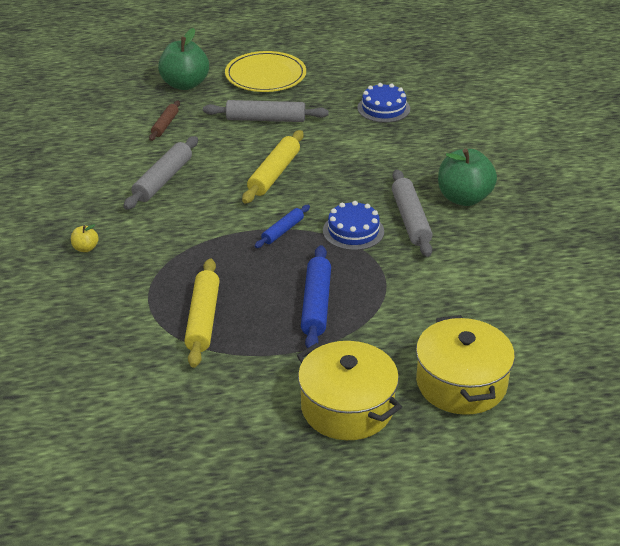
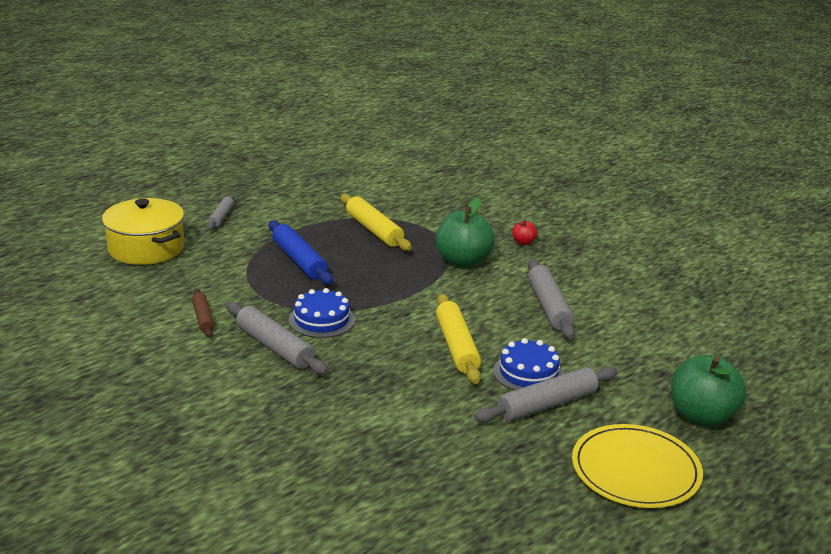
camera: 145 degrees right, 10 degrees down
(85, 248) = (523, 242): yellow apple -> red apple
(165, 125) = (636, 358): brown rolling pin -> brown rolling pin (203, 318)
(282, 231) = (386, 300): blue rolling pin -> none
(347, 407) = (221, 217): yellow pot -> grey rolling pin
(383, 108) = (428, 476): blue cake -> blue cake (528, 373)
(464, 198) = (234, 387): green apple -> green apple (463, 261)

